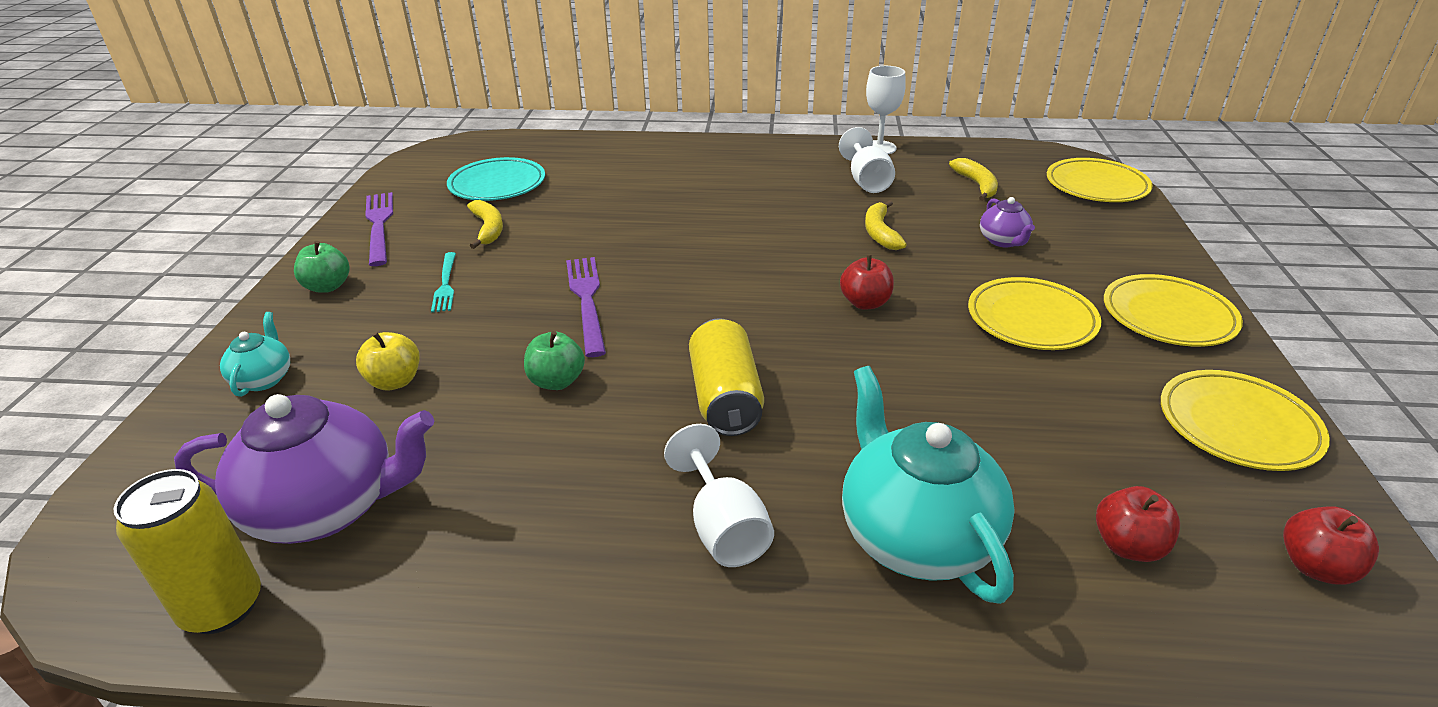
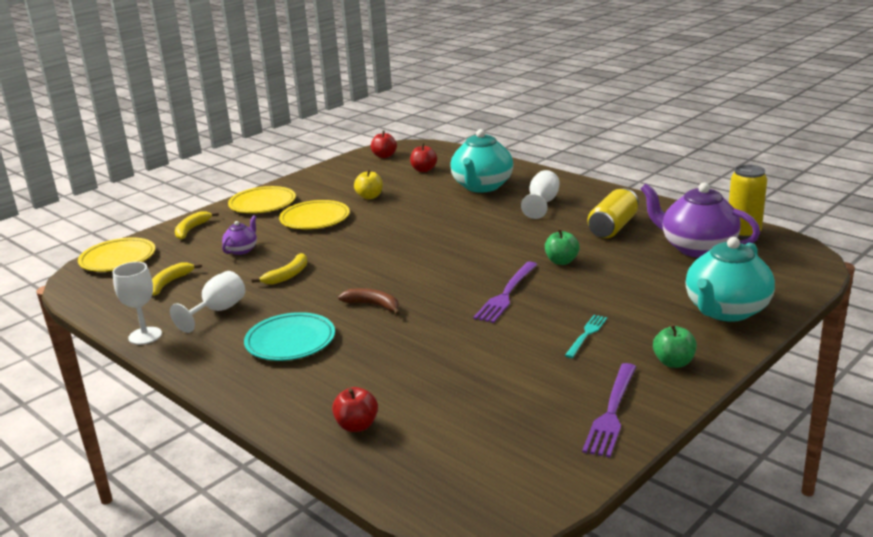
camera: 140 degrees left, 10 degrees down
(263, 379) = (726, 311): turquoise teapot -> turquoise teapot, size x2.05
(395, 381) = (647, 286): yellow apple -> yellow apple (369, 197)
(488, 229) = (523, 372): yellow banana -> yellow banana (191, 229)
(497, 185) = (476, 422): turquoise plate -> turquoise plate (290, 341)
(725, 236) = (373, 305): none -> brown banana
(725, 398) = (491, 233): yellow can -> yellow can (613, 227)
(865, 303) = (368, 246): red apple -> red apple (357, 426)
(1238, 425) = (328, 177): yellow plate -> none

